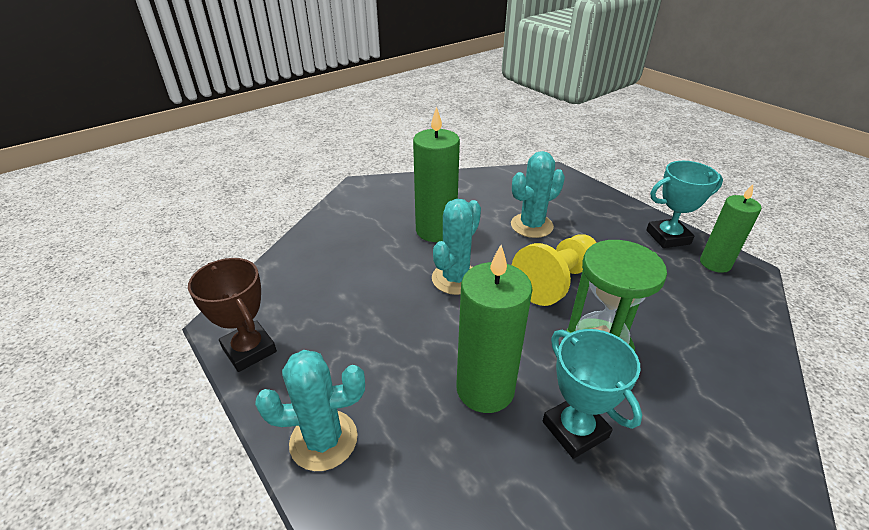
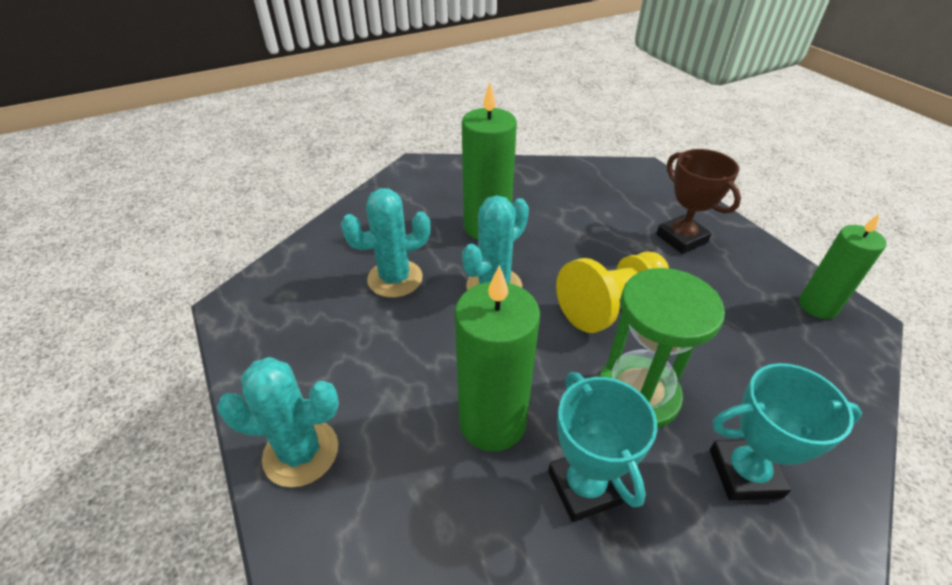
camera: 10 degrees right, 5 degrees up
(249, 350) = (251, 339): brown trophy -> brown trophy (681, 238)
(531, 225) = (600, 233): turquoise cactus -> turquoise cactus (395, 279)
(668, 237) = (765, 265): turquoise trophy -> turquoise trophy (744, 473)

